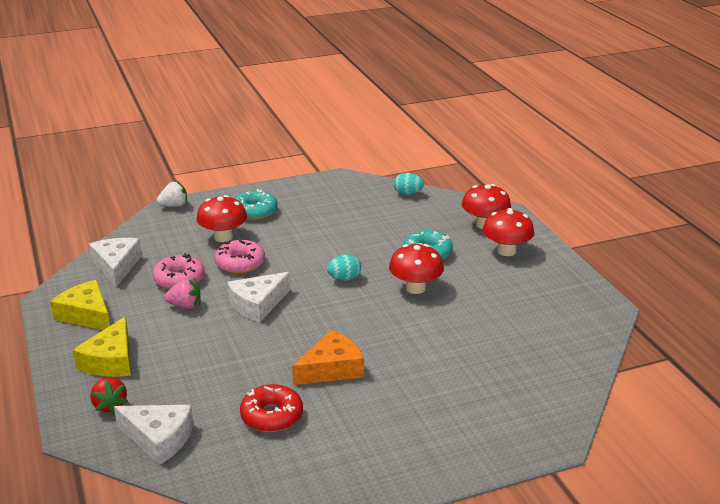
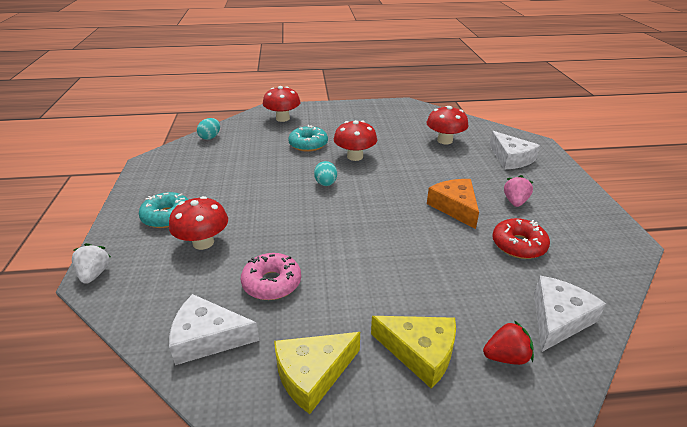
camera: 75 degrees left, 5 degrees up
(185, 306) = (328, 282): pink strawberry -> pink strawberry (515, 202)
(240, 263) = (265, 236): pink donut -> none
(258, 304) = (346, 234): white cheese -> white cheese (510, 158)
(506, 251) = (323, 118): red mushroom -> red mushroom (444, 140)

